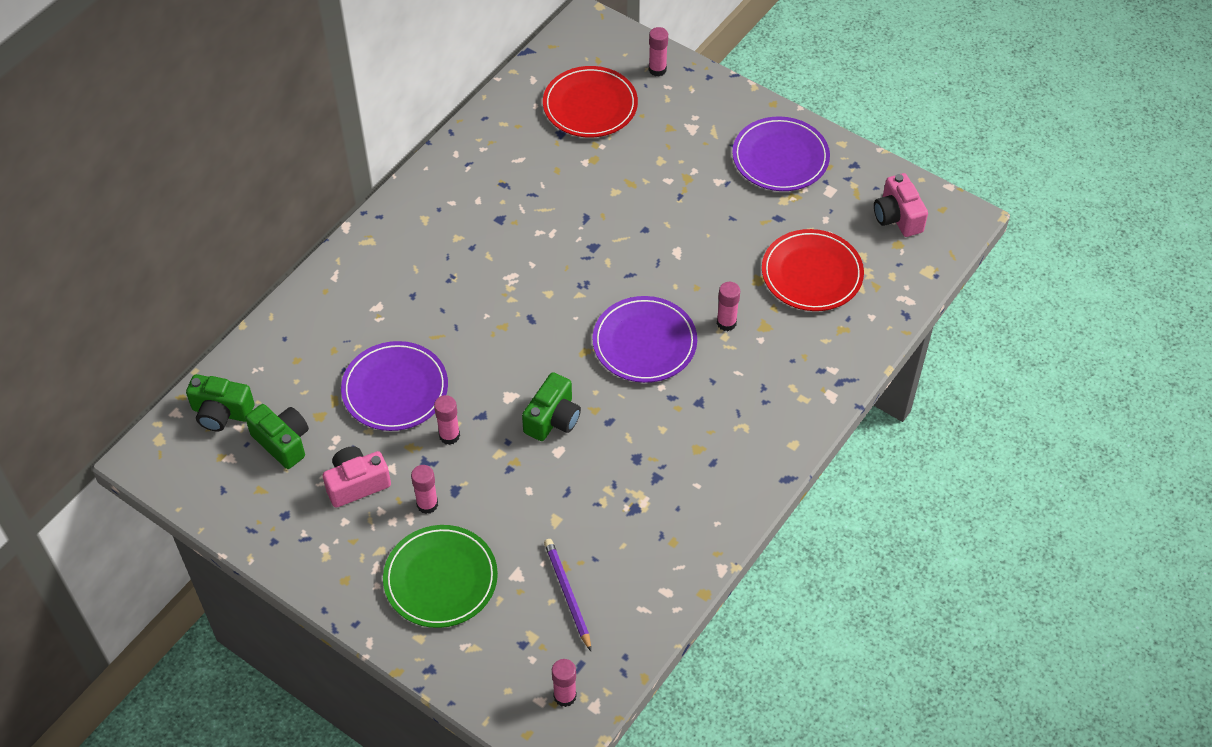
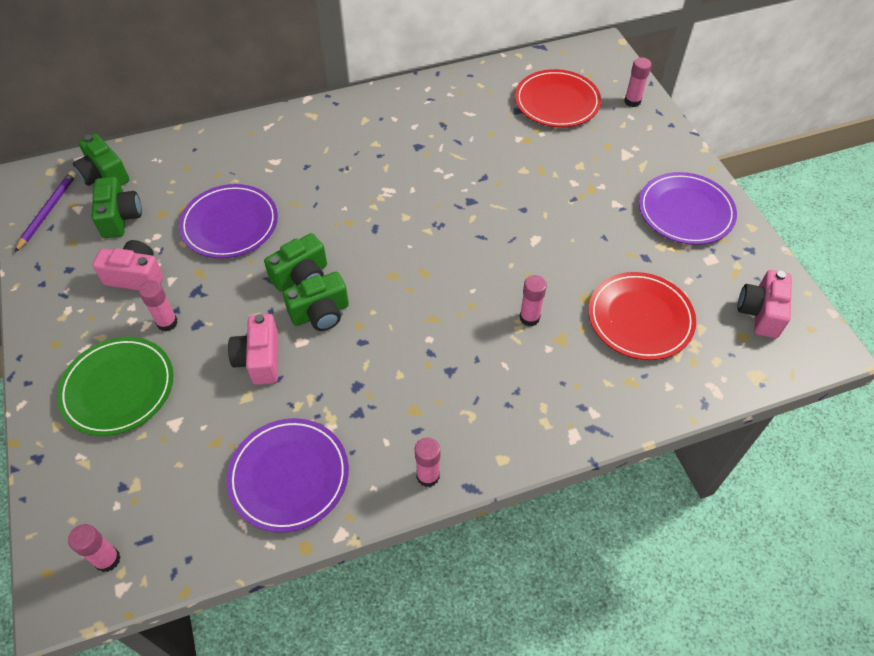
camera: 35 degrees right, 0 degrees up
(449, 435) = (233, 280): pink glue stick -> pink glue stick (428, 476)
(506, 398) = (301, 276): none -> green camera
(538, 485) = (260, 359): none -> pink camera
(567, 594) = (196, 467): purple pencil -> purple pencil (48, 211)
(644, 342) = (446, 295): purple plate -> purple plate (289, 476)

